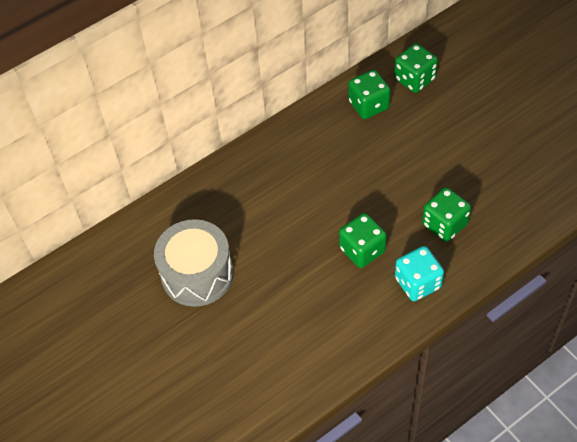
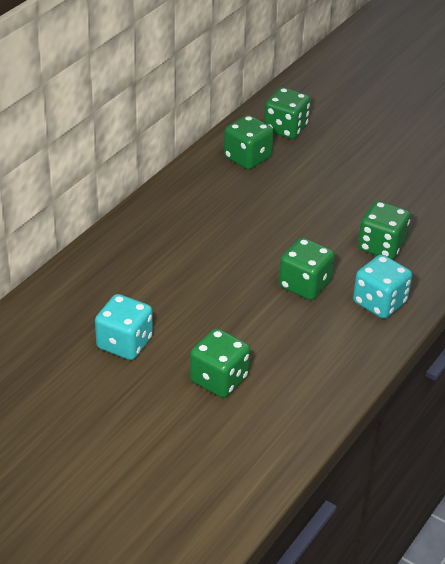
camera: 25 degrees left, 15 degrees down
(197, 274) = (124, 343): grey drum -> turquoise dice
(256, 327) = (219, 379): none -> green dice

